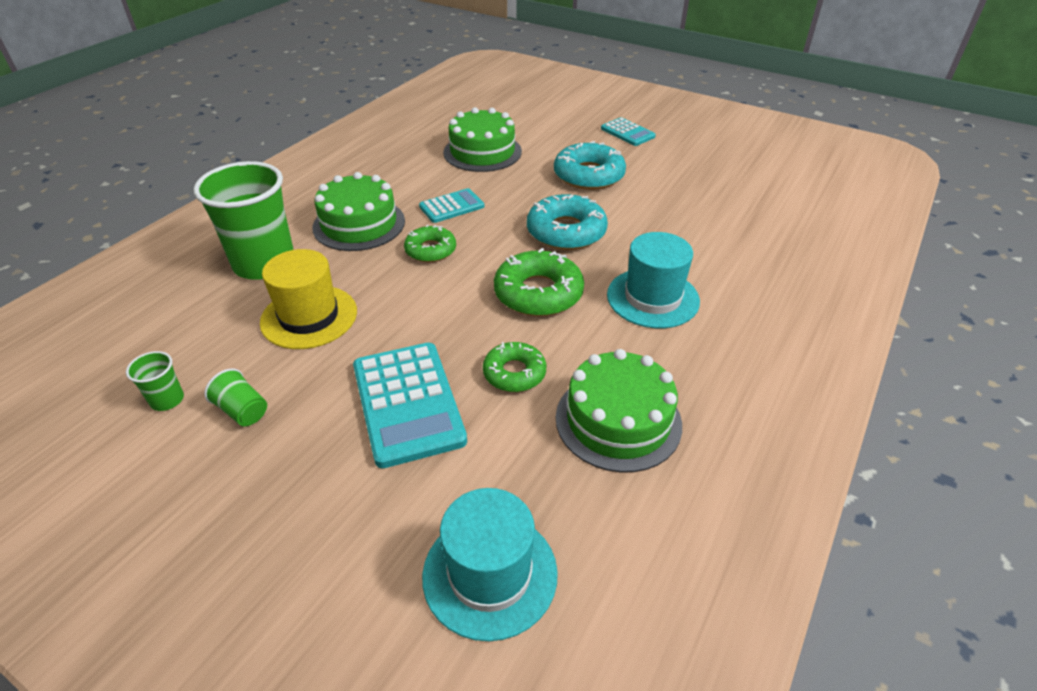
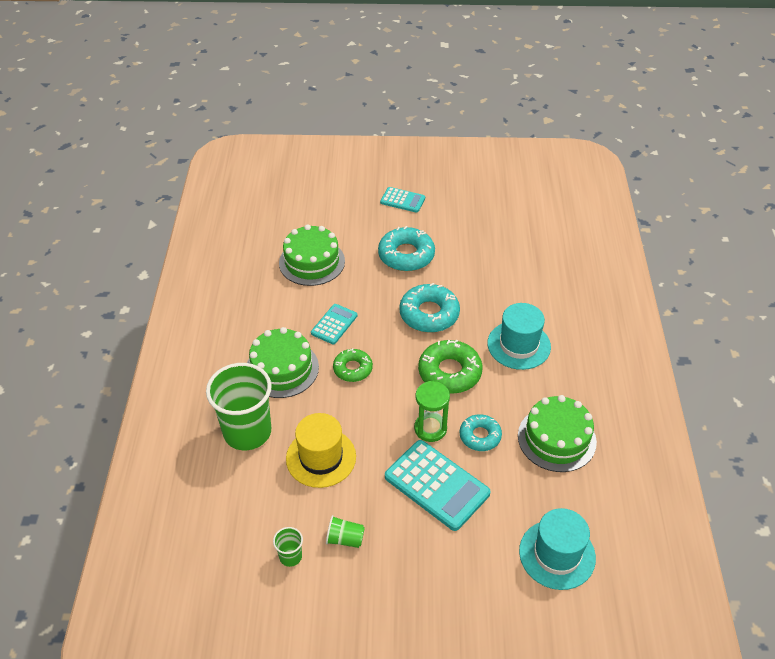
camera: 30 degrees left, 5 degrees up
(460, 340) = (430, 428): none -> green hourglass
(514, 373) = (480, 436): green donut -> turquoise donut

